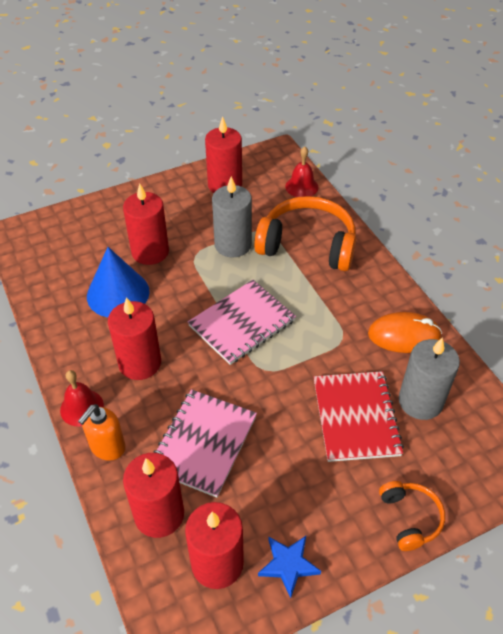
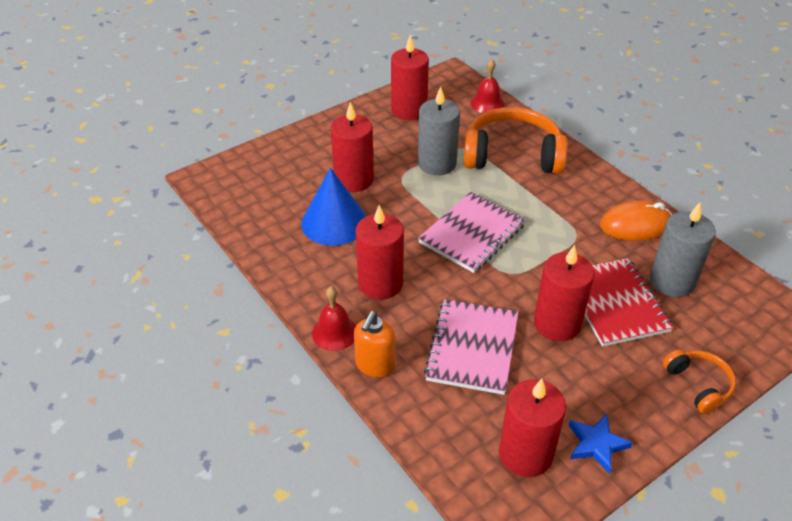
camera: 10 degrees left, 5 degrees down
(159, 514) = (451, 419): red candle -> red candle (557, 323)

